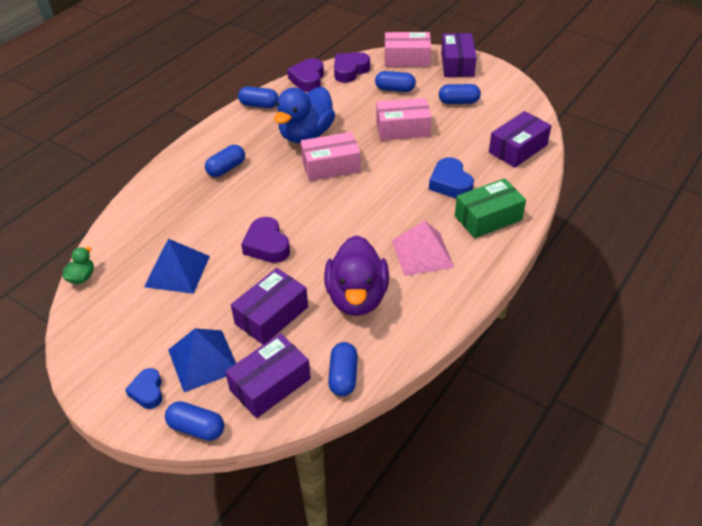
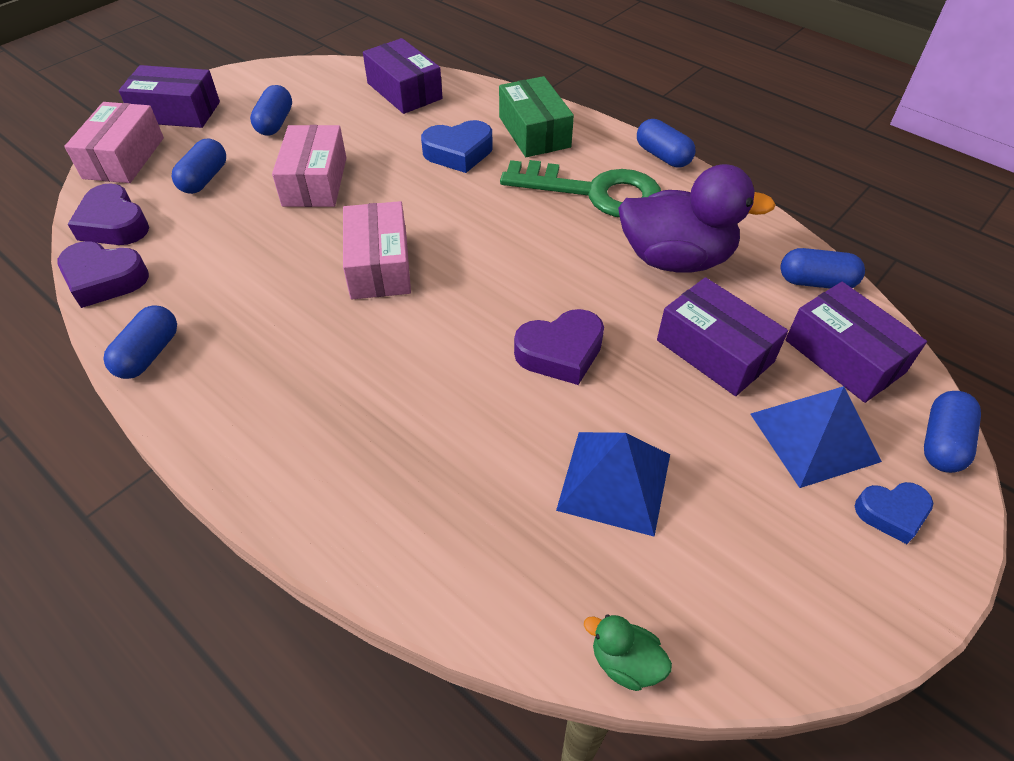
camera: 85 degrees left, 5 degrees up
(226, 169) = (337, 408): blue capsule -> blue capsule (663, 156)
(306, 134) = (279, 291): blue duck -> none
(422, 253) = (594, 192): pink pyramid -> green key

